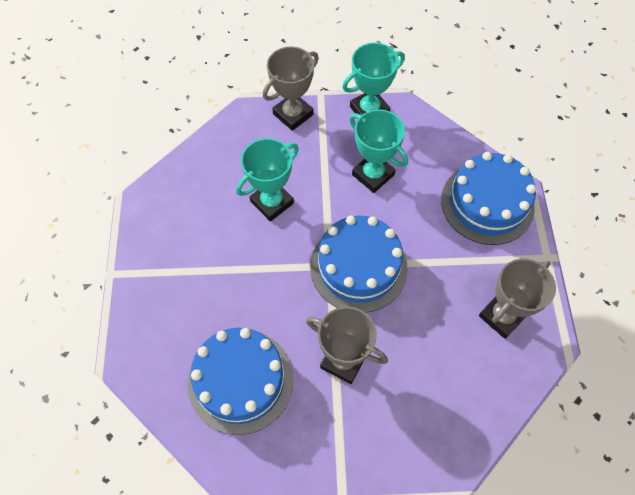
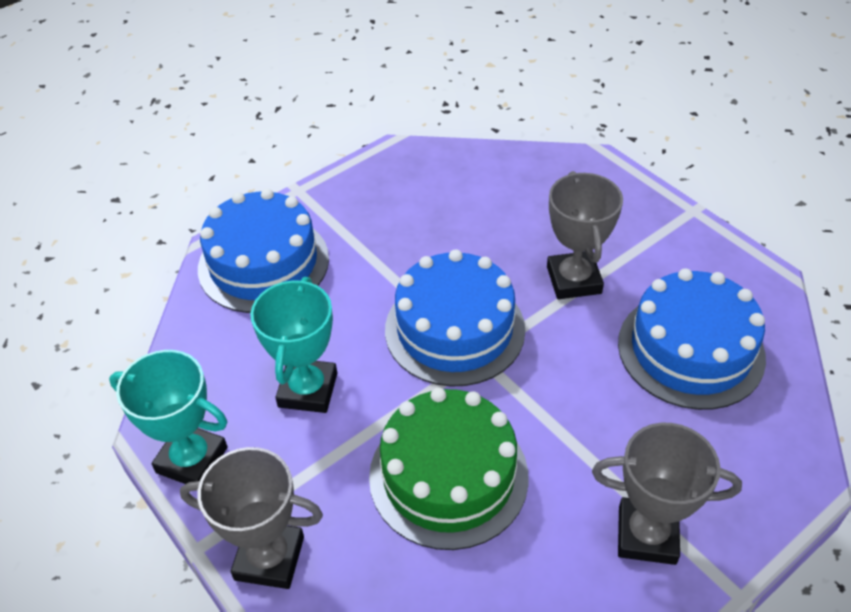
camera: 125 degrees left, 15 degrees down
(272, 202) = (448, 476): turquoise trophy -> green cake
(502, 316) = (400, 193): grey trophy -> grey trophy (647, 535)

